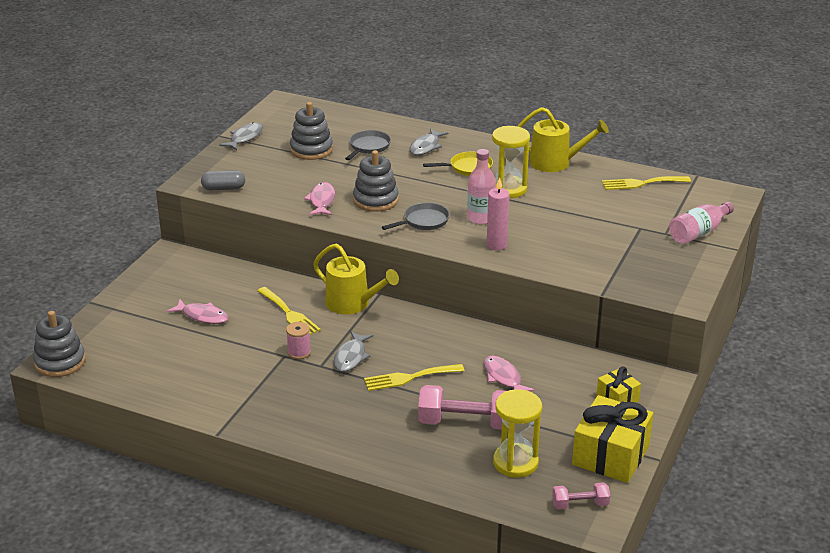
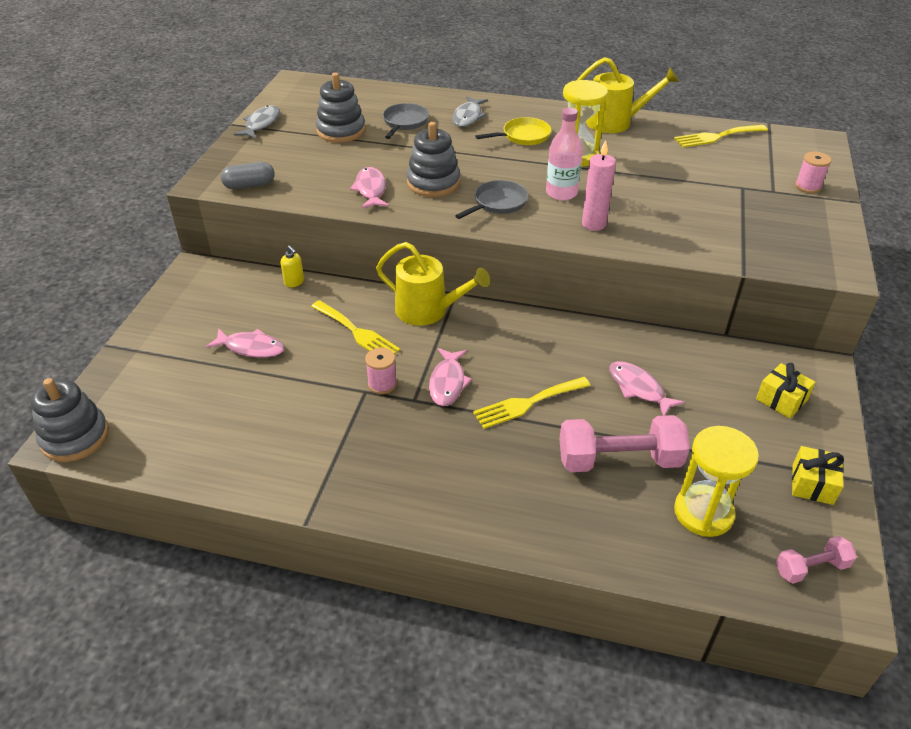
camera: 10 degrees left, 10 degrees up
(248, 271) = (294, 282): none -> yellow soap dispenser
(351, 357) = (448, 382): grey fish -> pink fish
(610, 455) = (812, 484): yellow gift -> yellow gift, size x0.53
(698, 232) = (808, 186): pink bottle -> pink spool

